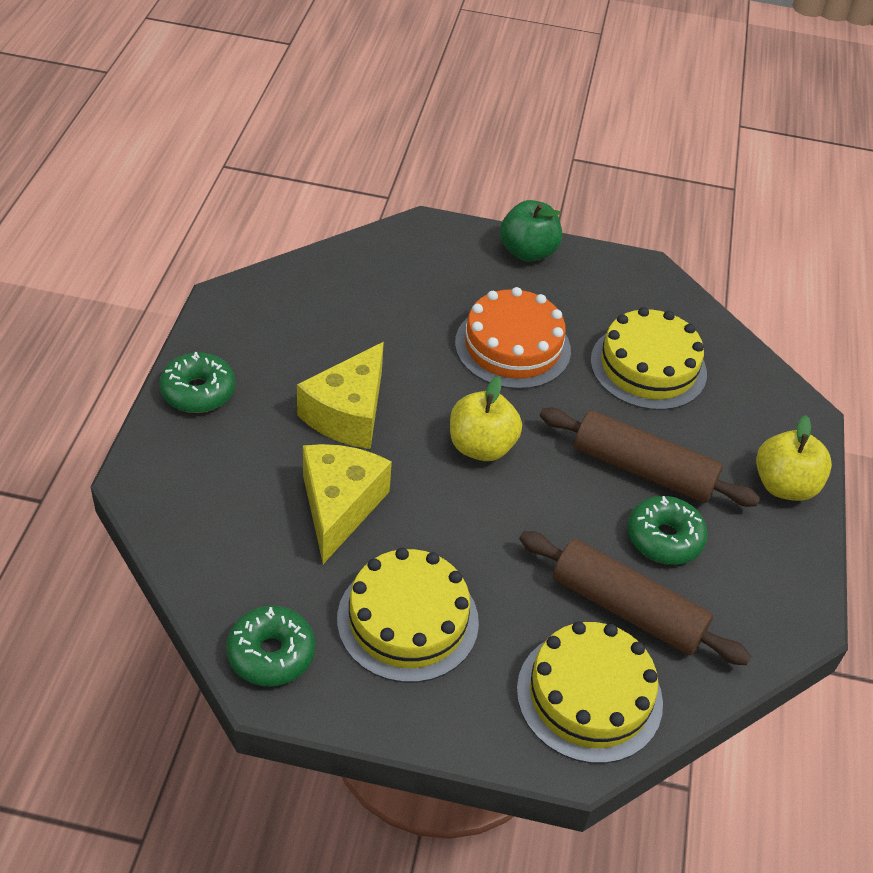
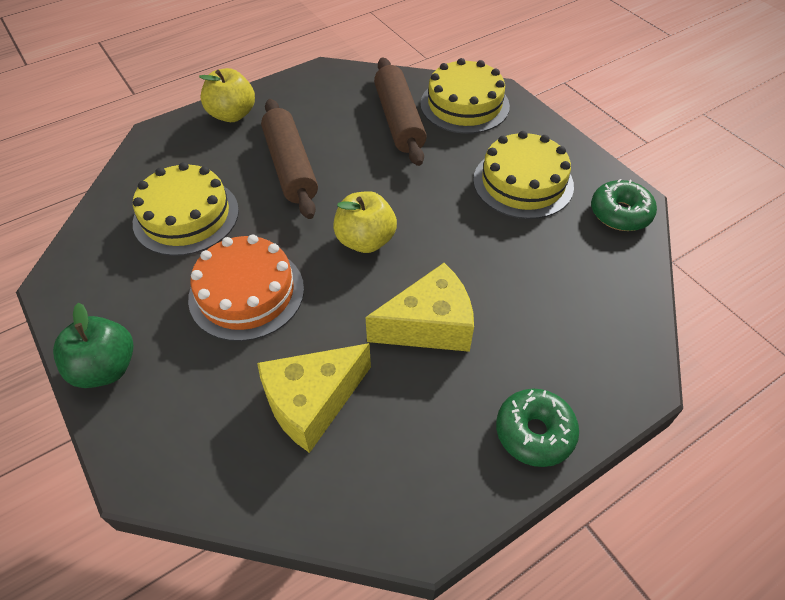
camera: 130 degrees left, 5 degrees up
(339, 507) = (502, 265): yellow cheese -> yellow cheese (312, 402)
(664, 538) = (333, 133): green donut -> none

